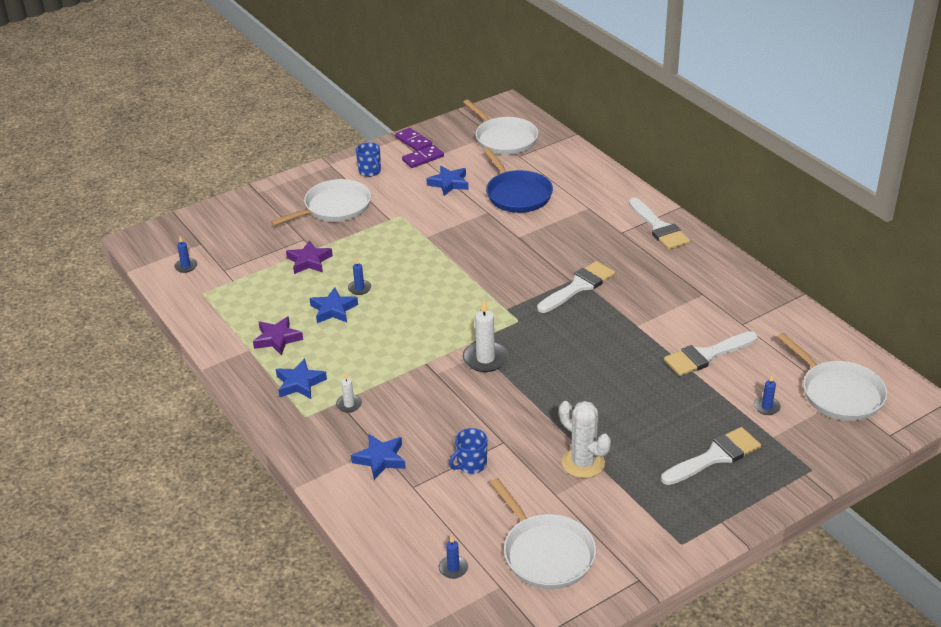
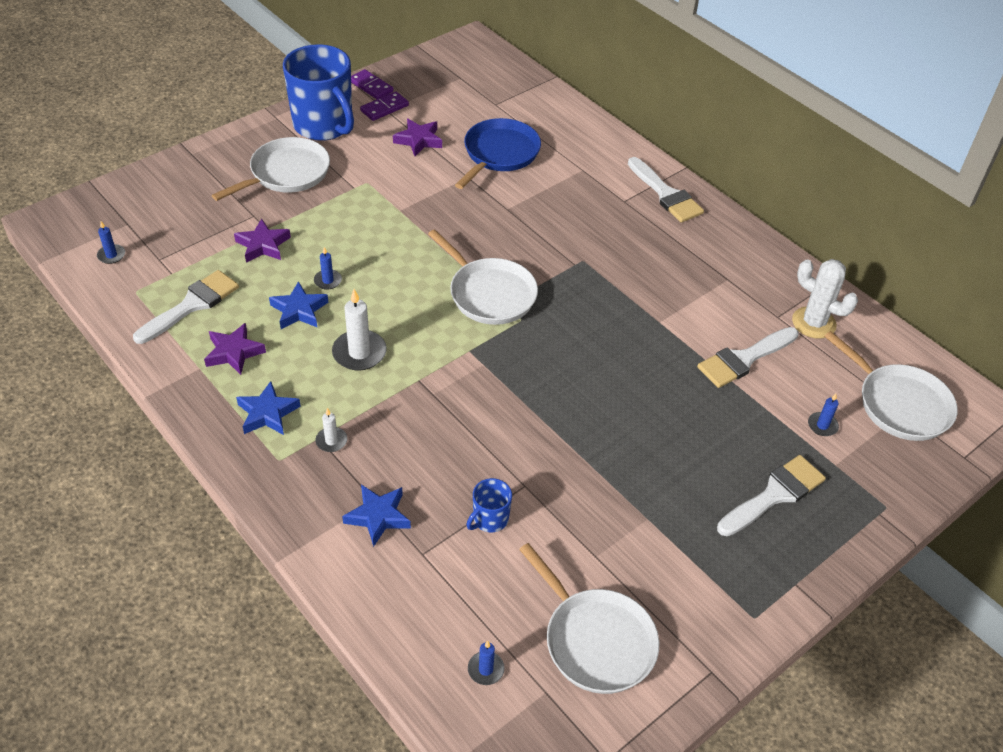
camera: 10 degrees left, 10 degrees up
(370, 171) = (324, 125): blue mug -> blue mug, size x2.29
(449, 183) = (418, 140): blue star -> purple star
(485, 359) = (489, 372): white candle -> white candle (359, 353)
(504, 139) = (475, 83): white pan -> white pan (489, 294)
(517, 194) = (499, 154): blue pan -> blue pan turned 120 degrees counterclockwise
(579, 286) = (586, 272): white brush -> white brush (192, 305)
(583, 463) = (623, 511): white cactus -> white cactus (813, 323)

